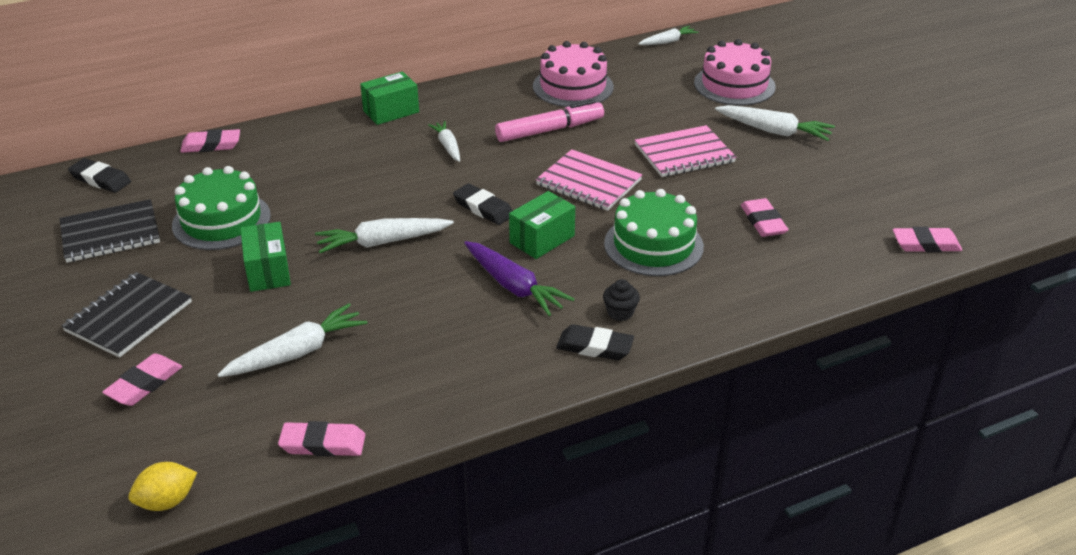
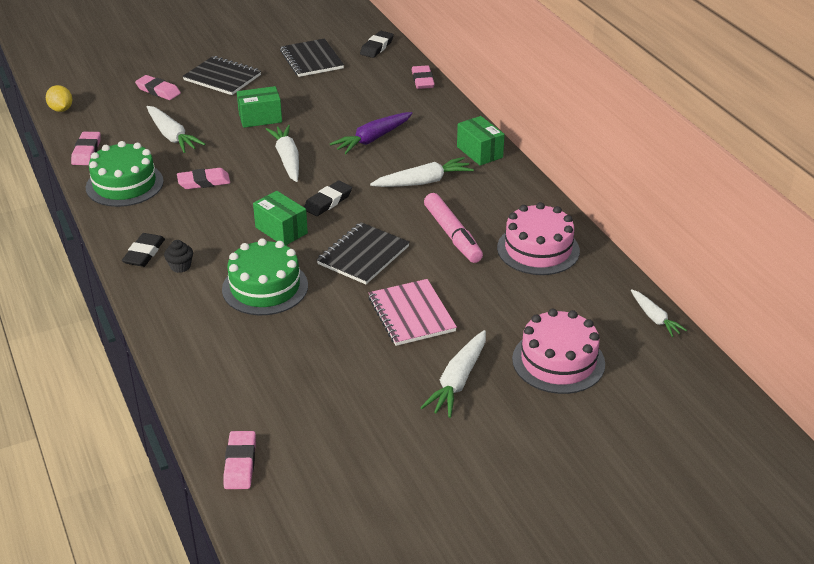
camera: 90 degrees right, 0 degrees up
(221, 220) = (322, 95): green cake -> green cake (124, 184)
(447, 146) = (423, 182): white carrot -> white carrot, size x1.58
(514, 286) = (223, 217): purple carrot -> purple carrot (373, 139)
(588, 182) = (363, 255): pink notebook -> black notebook
(763, 222) = (292, 355): pink eraser -> pink eraser (204, 182)

